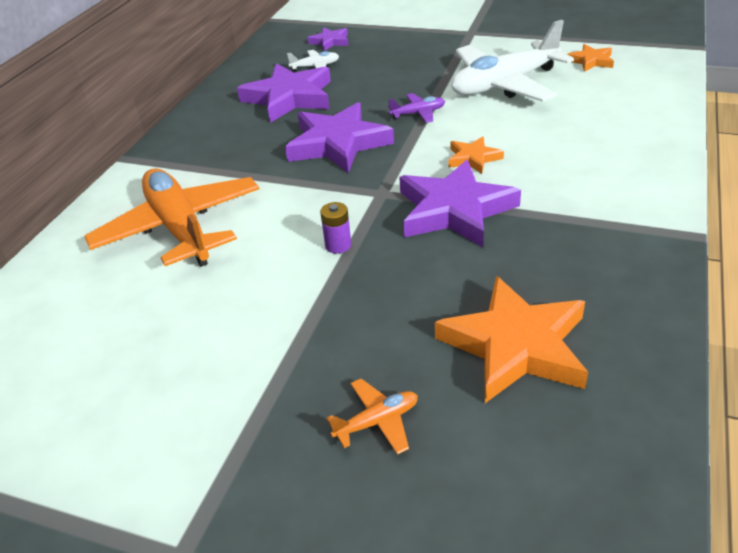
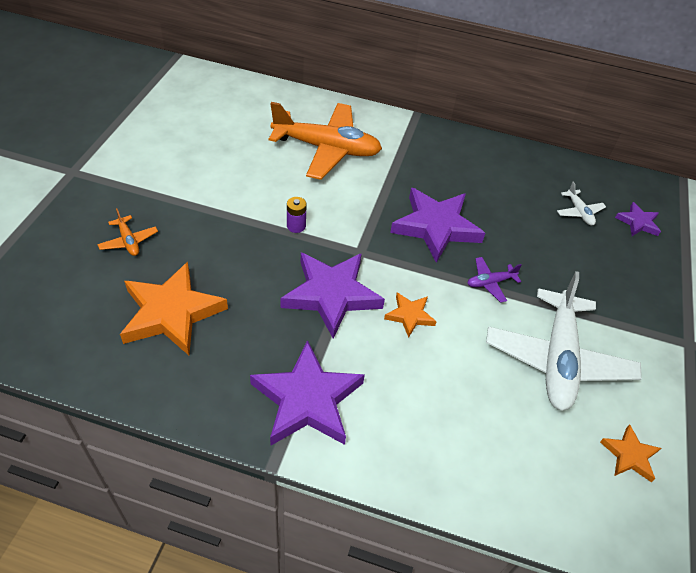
camera: 80 degrees right, 10 degrees up
(180, 228) = (326, 148): orange plane -> orange plane turned 45 degrees clockwise
(289, 98) = (515, 196): purple star -> purple star (307, 400)
(418, 113) = (490, 282): purple plane -> purple plane turned 90 degrees clockwise
(504, 84) = (557, 359): white plane -> white plane turned 135 degrees counterclockwise

